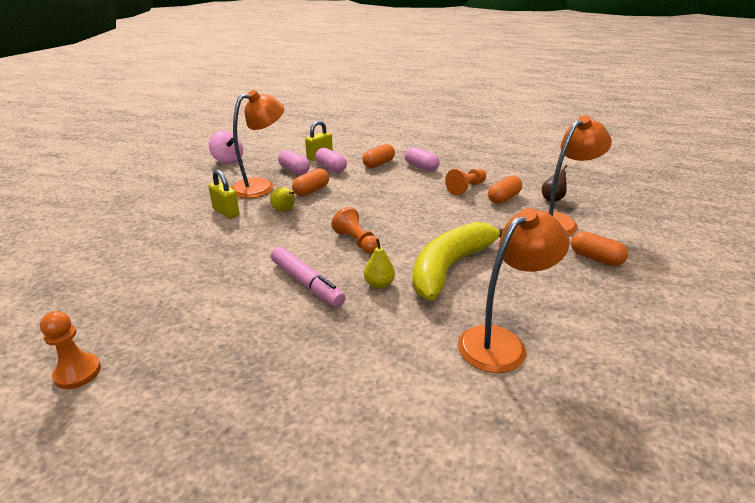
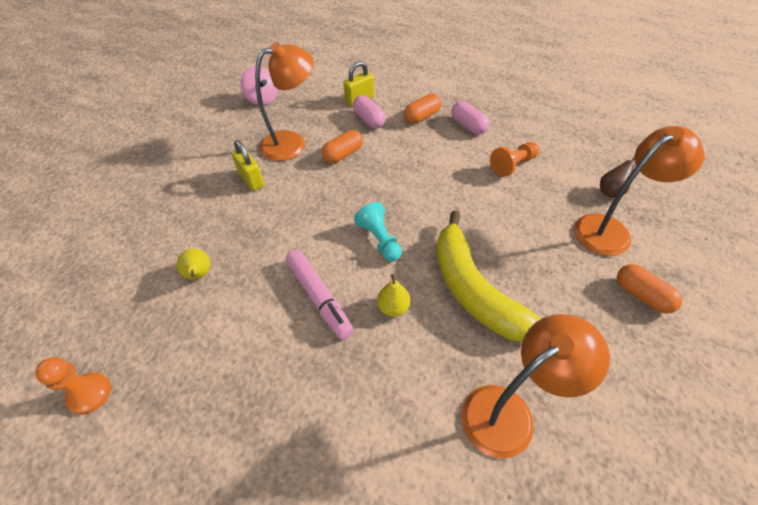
camera: 10 degrees right, 20 degrees up
(285, 211) = (311, 183): yellow pear -> yellow pear (199, 275)
(294, 170) = (329, 120): pink capsule -> none
(356, 242) = (379, 239): orange pawn -> turquoise pawn
(450, 267) = (474, 290): yellow banana -> yellow banana turned 75 degrees counterclockwise
(503, 198) = (553, 186): orange capsule -> none

